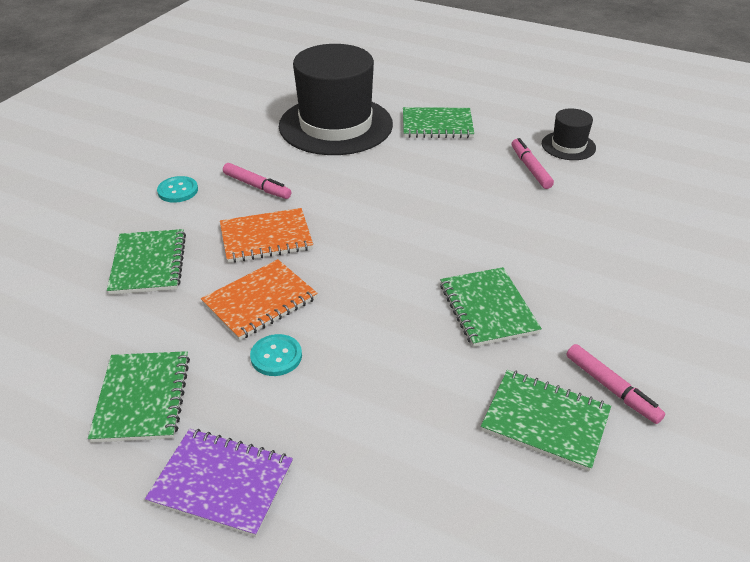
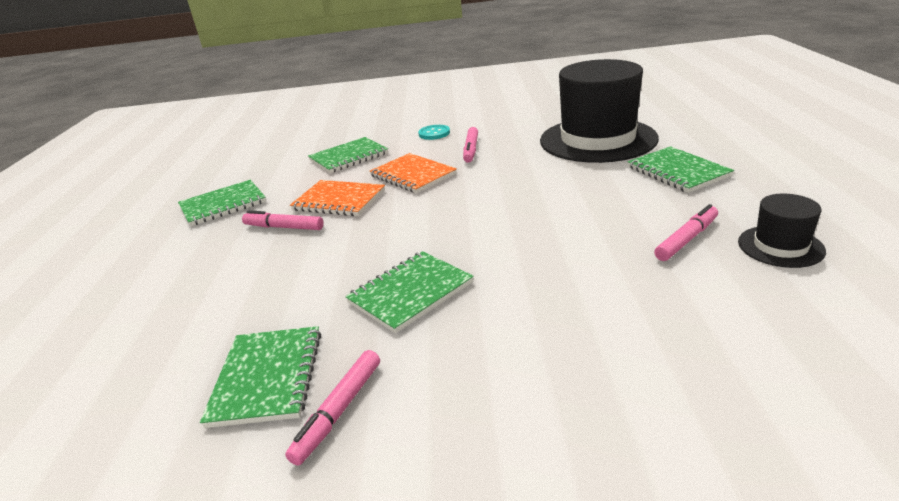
camera: 65 degrees right, 10 degrees down
(222, 483) = (156, 256): purple notebook -> none
(276, 356) = (284, 227): turquoise button -> pink marker

